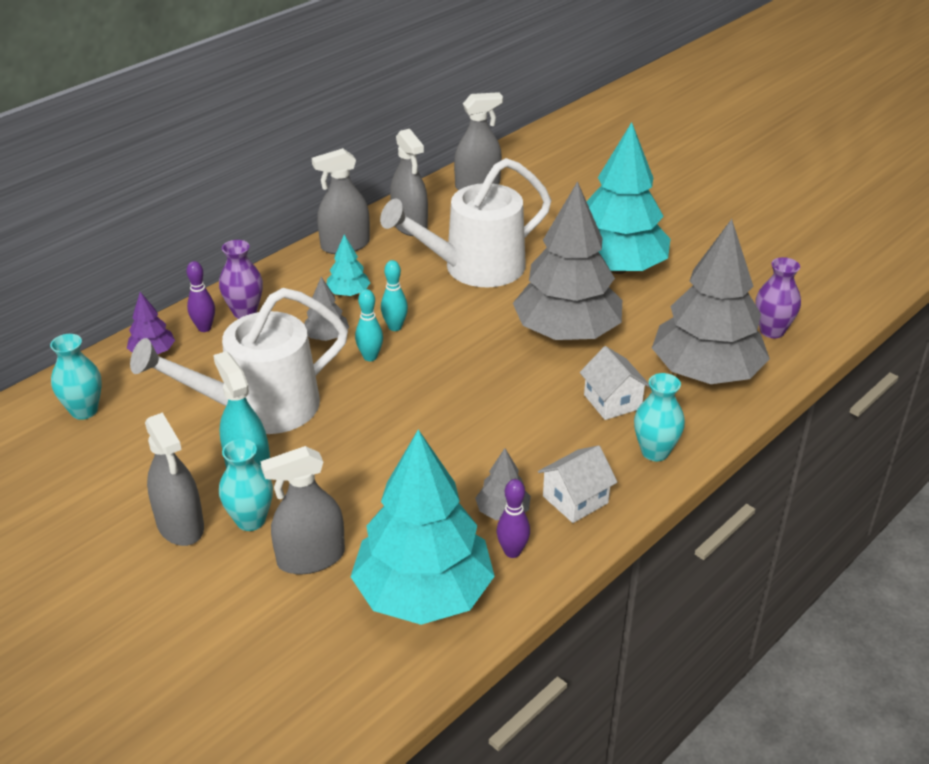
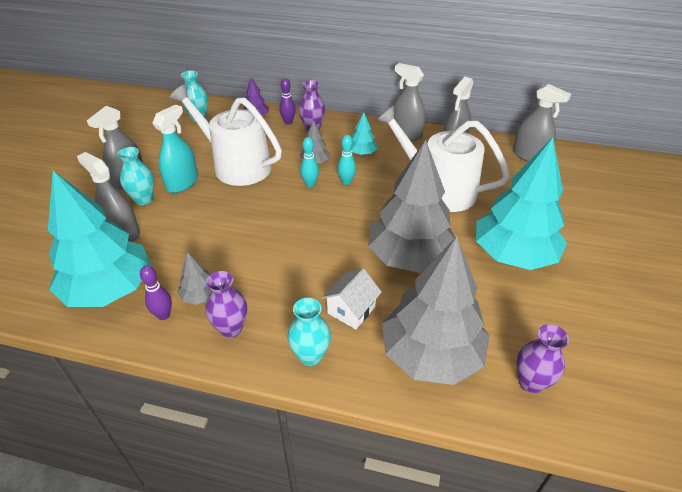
camera: 60 degrees right, 5 degrees up
(575, 499) = (231, 328): white house -> purple vase

